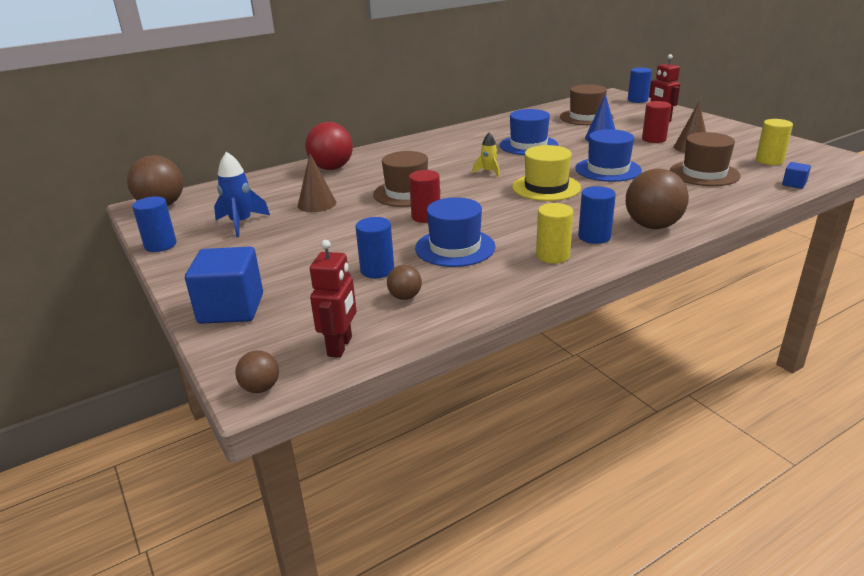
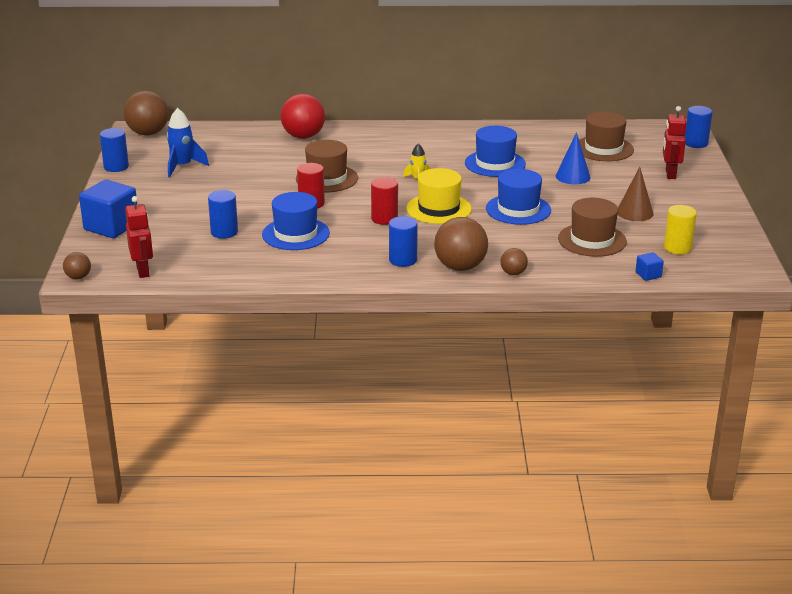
camera: 30 degrees right, 0 degrees up
(317, 204) = (251, 167): brown cone -> none
(340, 346) = (143, 271): red robot -> red robot turned 60 degrees counterclockwise
(405, 297) = (217, 256): brown ball -> brown ball (513, 273)
(552, 256) = (350, 263): yellow cylinder -> none
(654, 139) = (618, 193): red cylinder -> red cylinder (384, 219)

